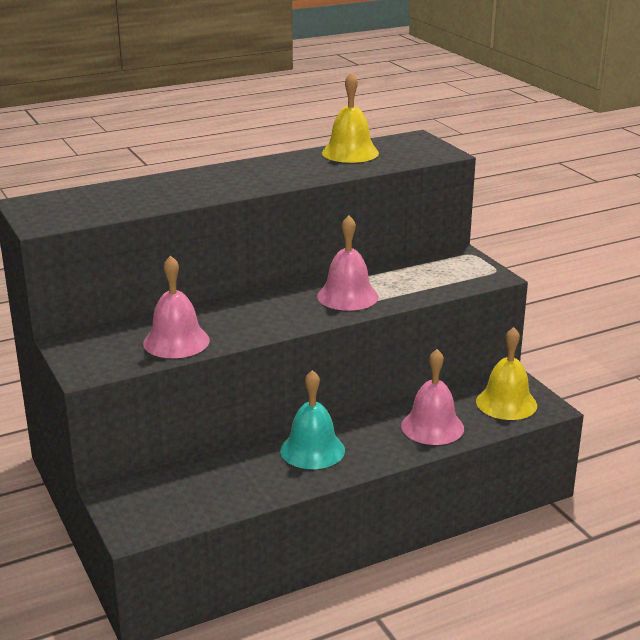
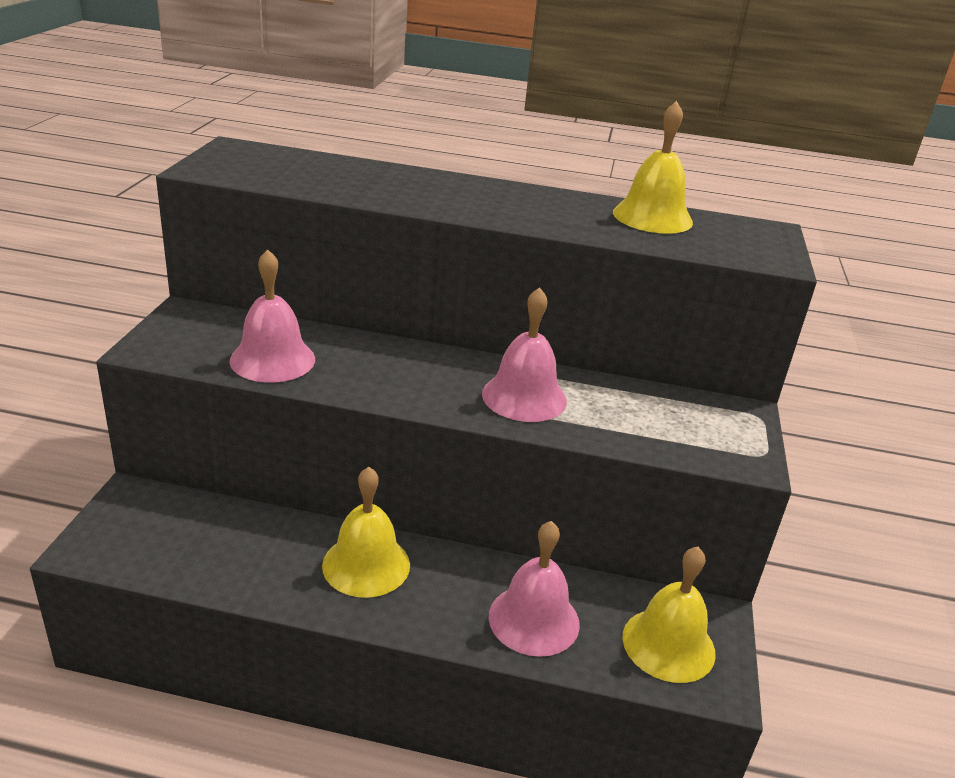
camera: 35 degrees right, 5 degrees up
(312, 450) = (366, 565): turquoise bell -> yellow bell

